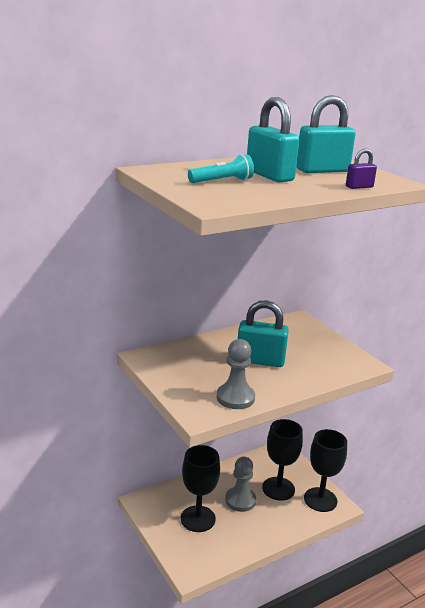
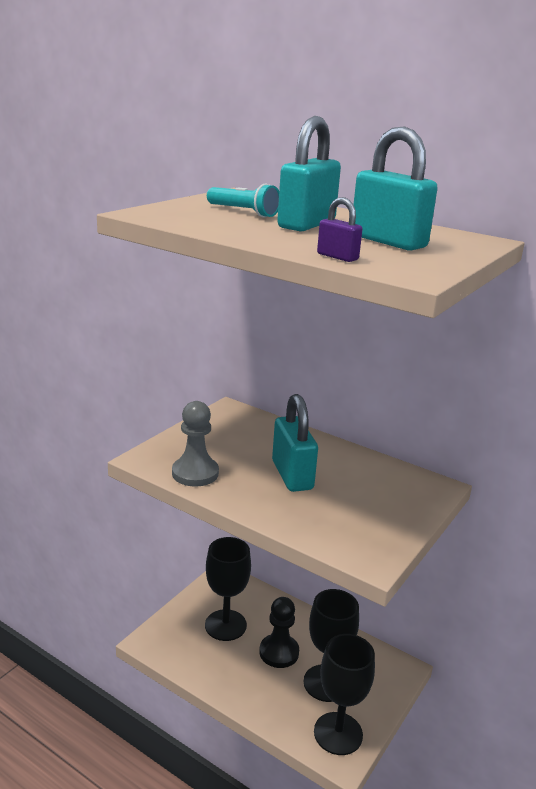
camera: 65 degrees right, 0 degrees up
(240, 500) = (279, 652): grey pawn -> black pawn

